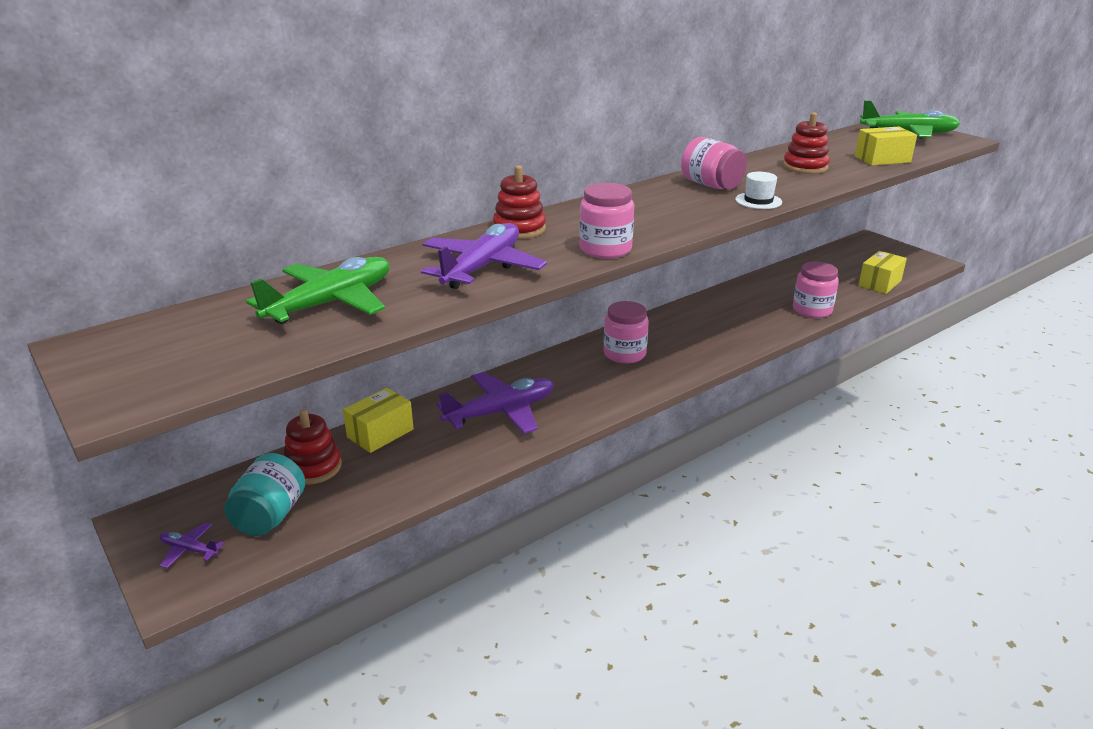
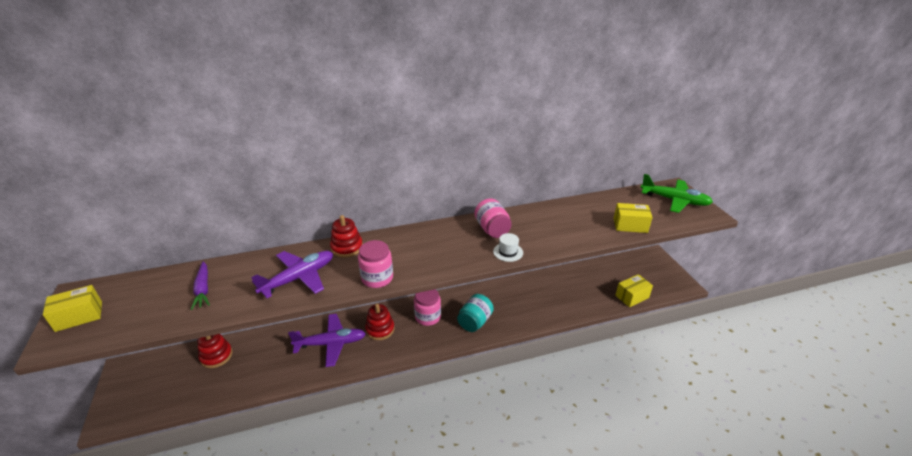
camera: 20 degrees right, 5 degrees up
(189, 549) = (129, 394): purple plane -> none
(270, 516) = (176, 383): turquoise jar -> turquoise jar (475, 322)
(331, 303) = (203, 289): green plane -> purple carrot
(380, 433) = (262, 341): yellow box -> yellow box (79, 316)
(805, 167) = (569, 223): red stacking toy -> red stacking toy (380, 329)
(812, 310) = (568, 309): pink jar -> none

